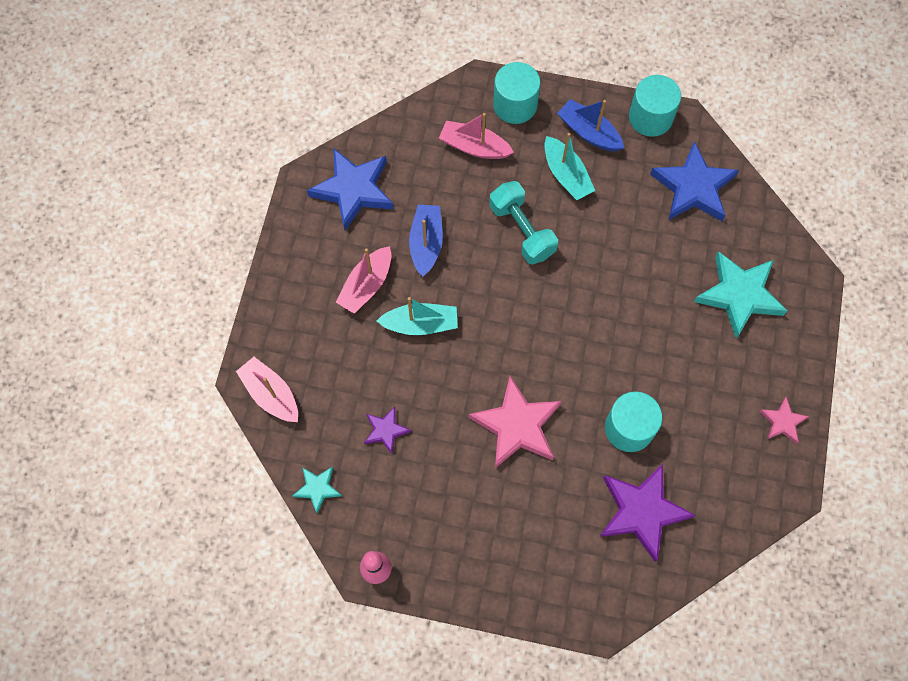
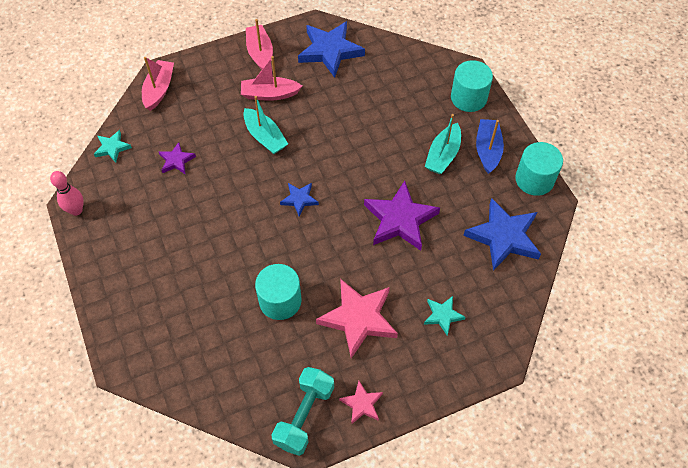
camera: 55 degrees right, 10 degrees down
(426, 243) = (325, 108): blue boat -> none
(474, 147) = (417, 94): pink boat -> pink boat (260, 53)
(517, 425) = (232, 231): pink star -> pink star (358, 319)
(522, 230) = (379, 153): turquoise dumbbell -> turquoise dumbbell (304, 416)
(524, 339) = (299, 199): none -> blue star
(642, 512) = (221, 345): purple star -> purple star (400, 220)
(739, 295) = (443, 315): turquoise star -> turquoise star, size x0.51

